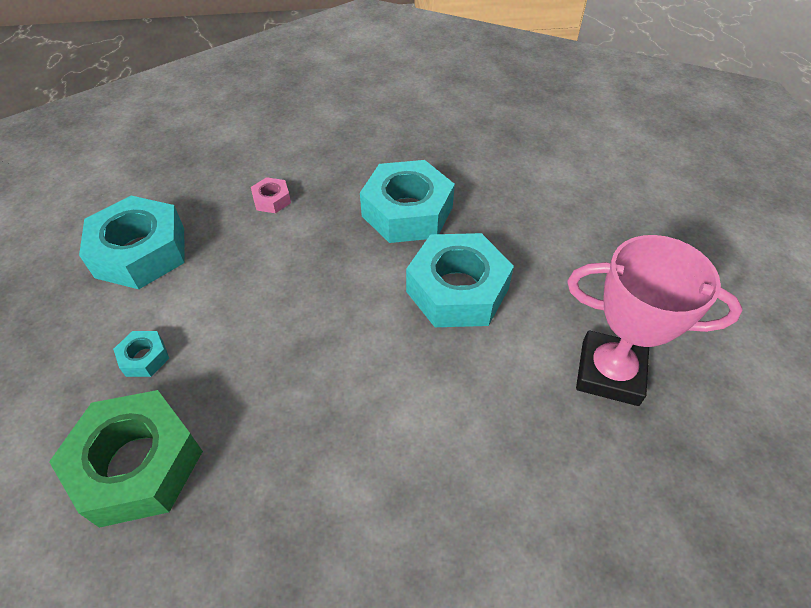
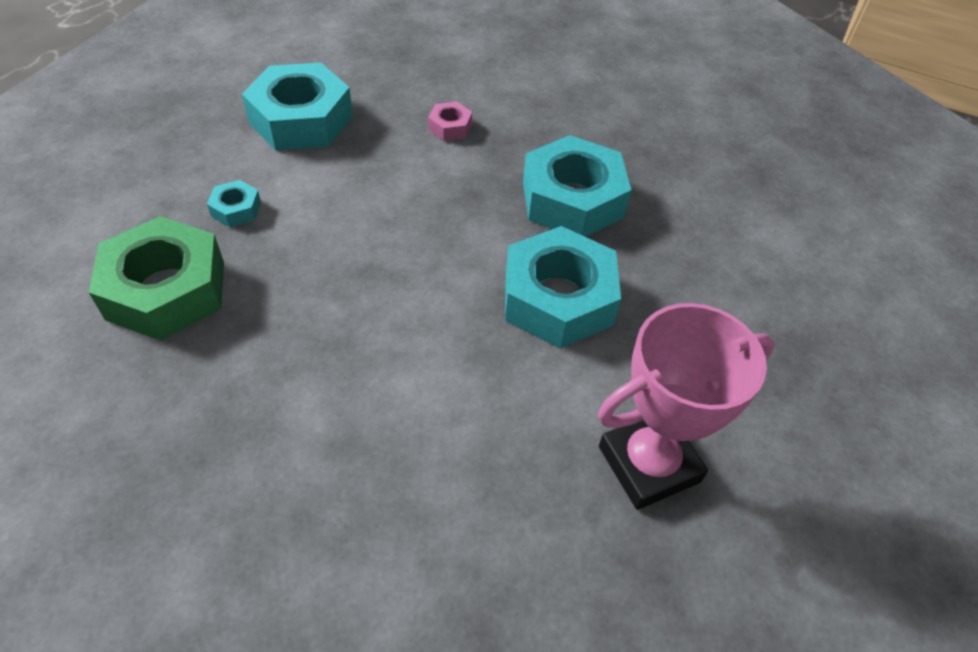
camera: 30 degrees right, 0 degrees up
(609, 373) = (649, 464): pink trophy -> pink trophy turned 75 degrees counterclockwise

